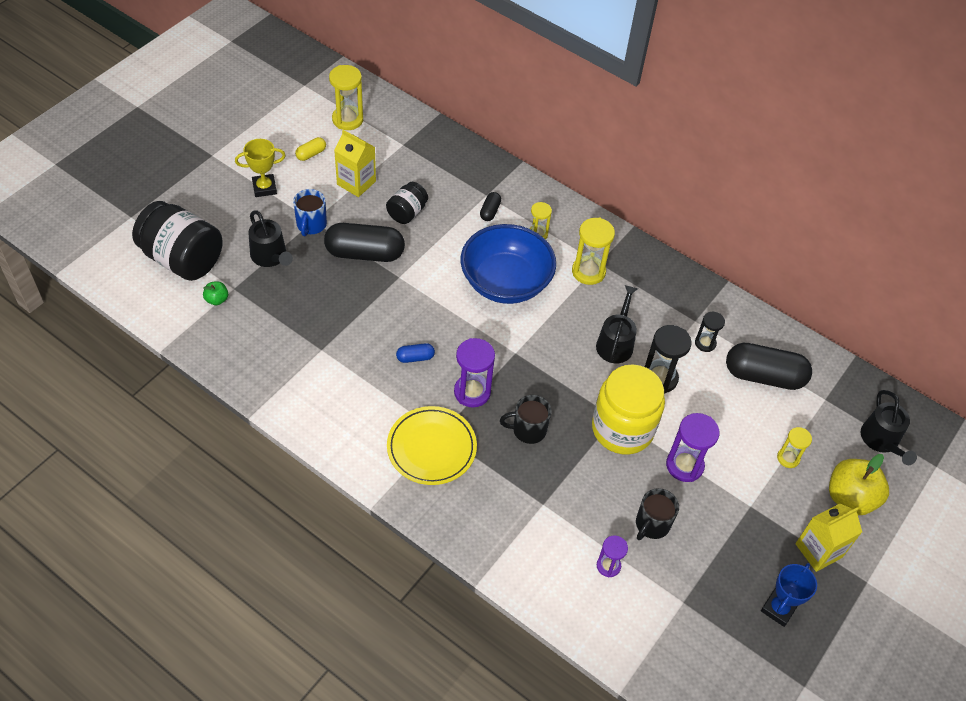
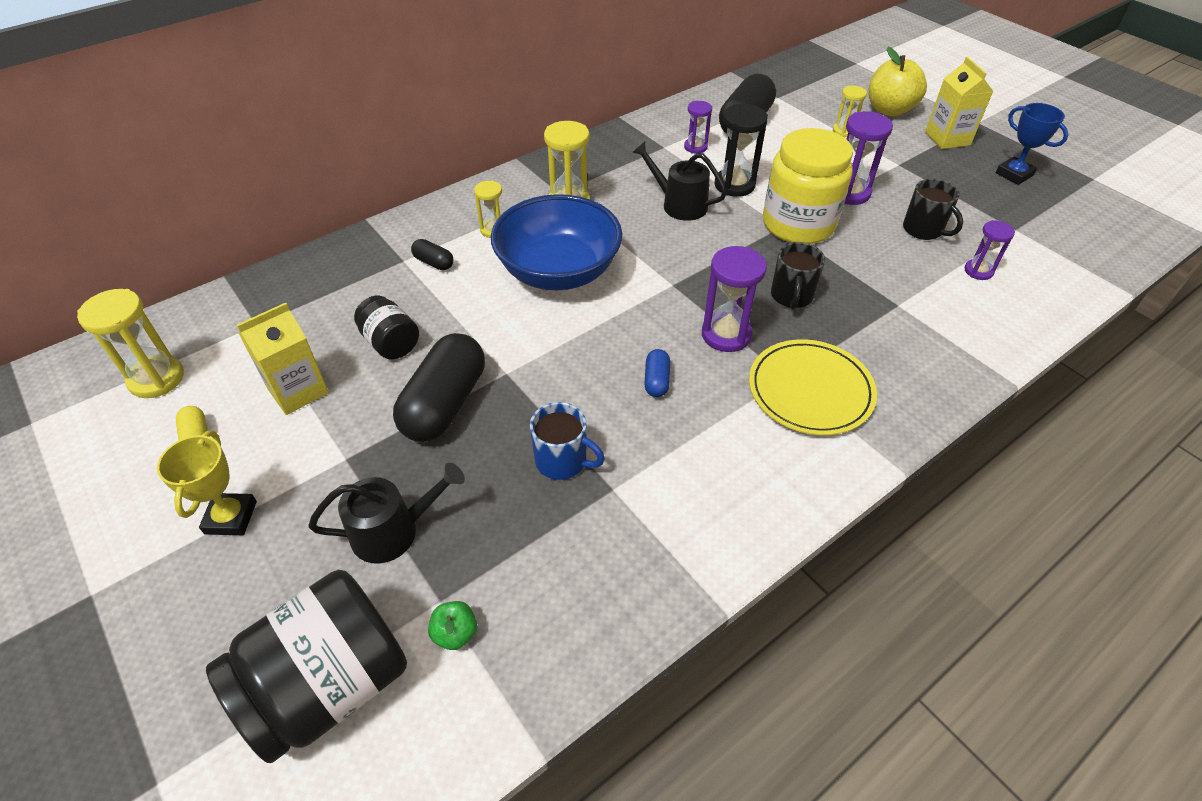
camera: 70 degrees left, 5 degrees down
(311, 225) = (353, 462): blue mug -> blue mug (562, 461)
(705, 343) = (695, 147): black hourglass -> purple hourglass
(881, 441) = (828, 81): black watering can -> none

